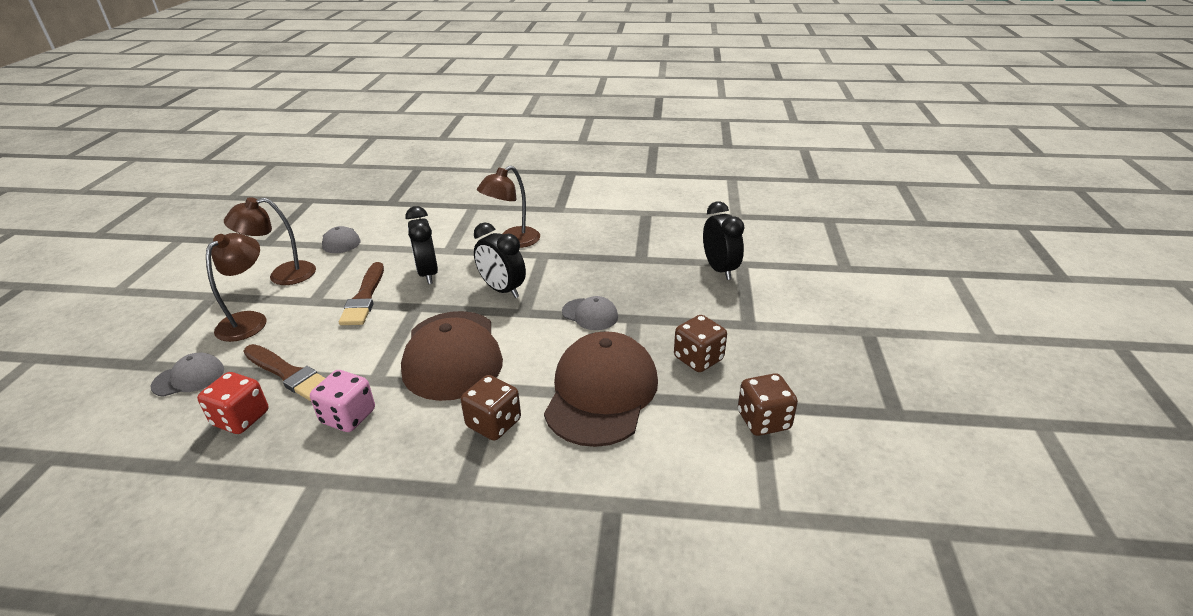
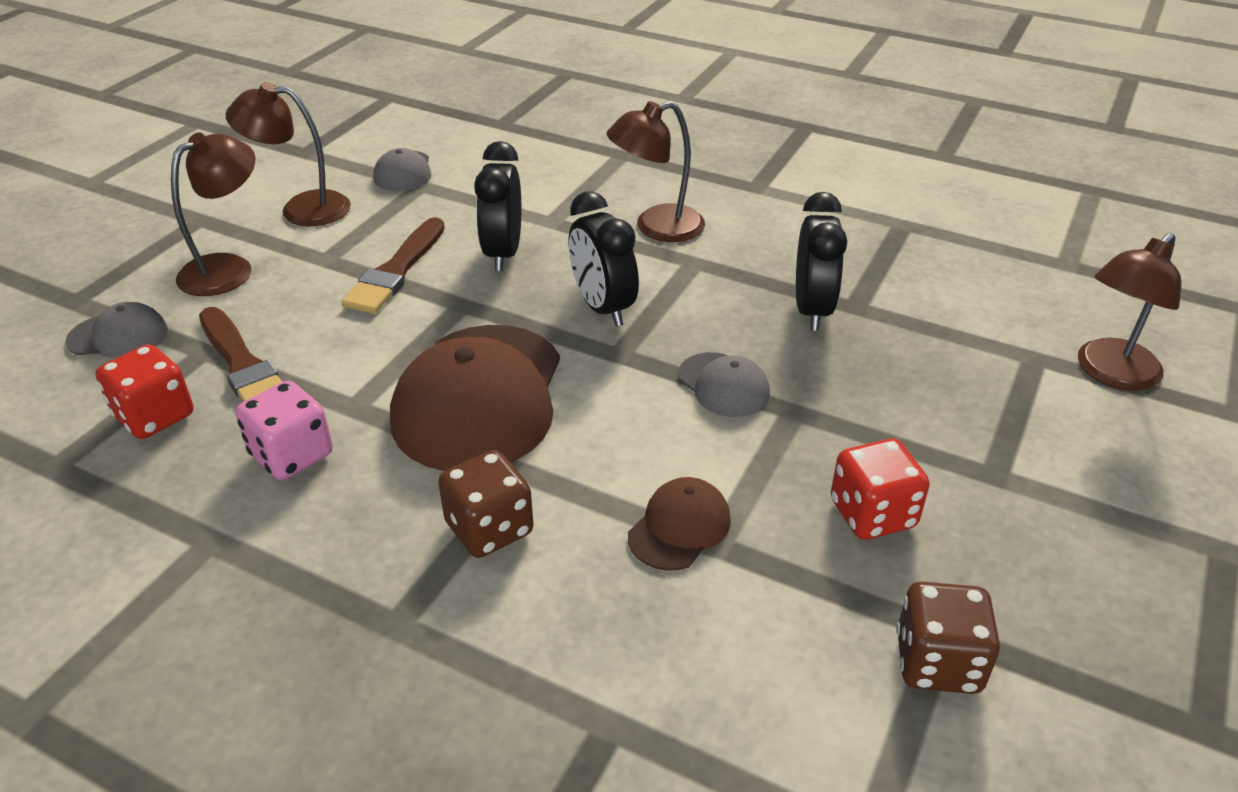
camera: 20 degrees right, 5 degrees up
(601, 393) = (679, 527): brown cap -> brown cap, size x0.48
(698, 359) = (872, 514): brown dice -> red dice
(720, 269) = (988, 359): black clock -> black clock (812, 310)
(780, 263) = (1110, 374): none -> brown lamp

